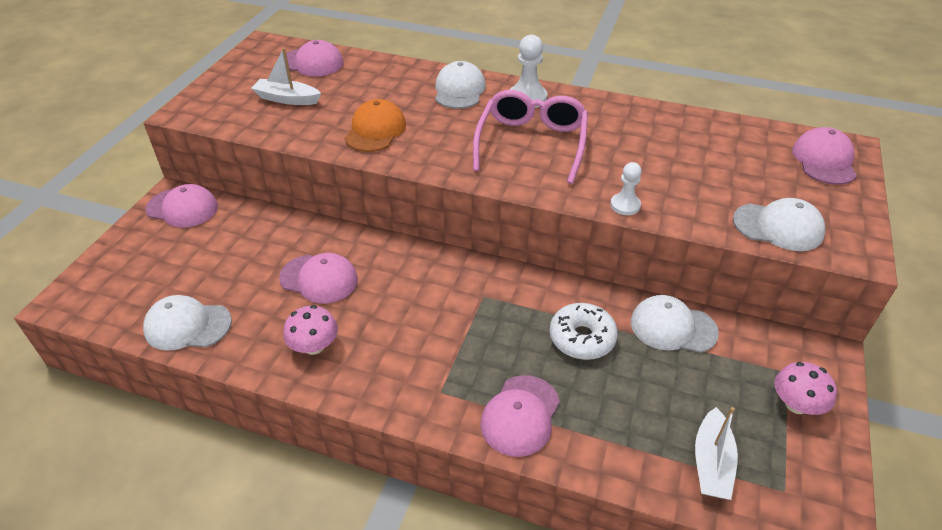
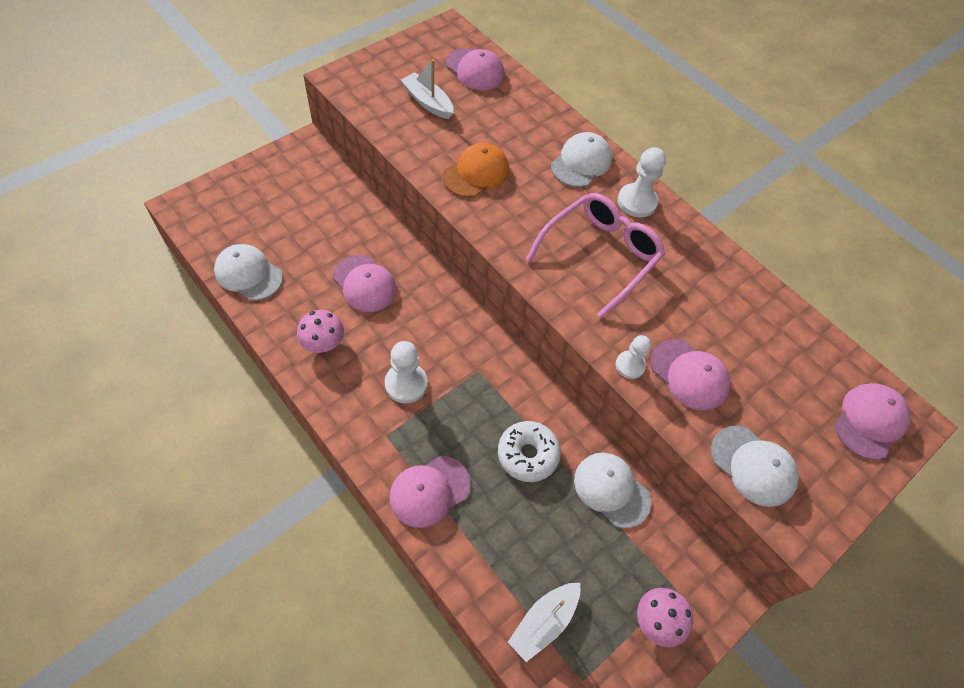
camera: 25 degrees right, 15 degrees up
(182, 208) = (307, 161): pink cap -> pink cap (689, 374)
(425, 339) = (406, 384): none -> white pawn

